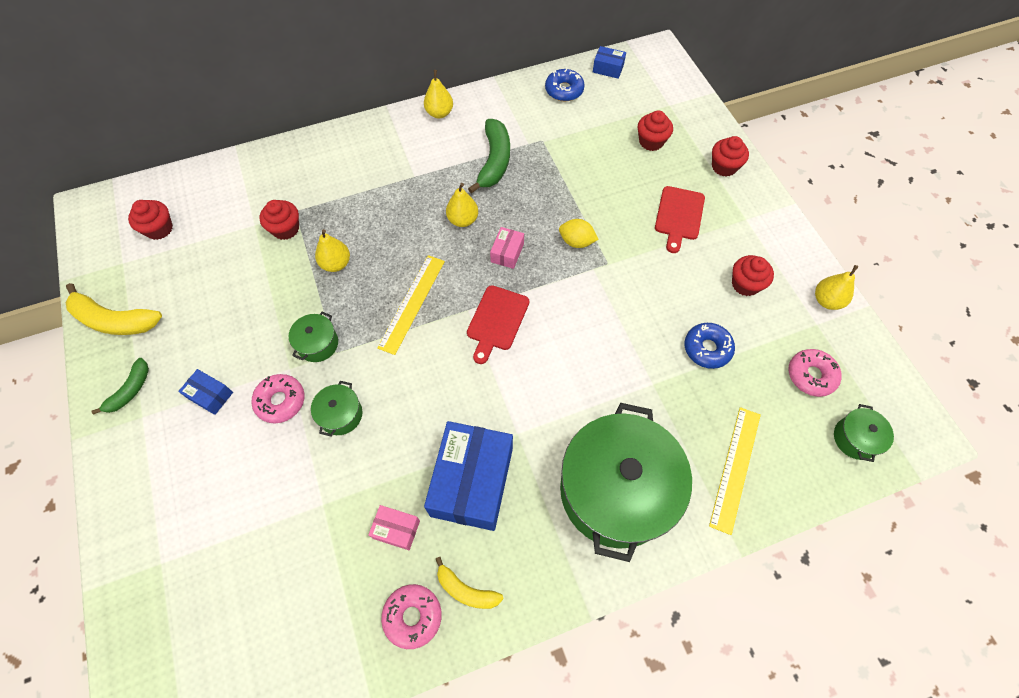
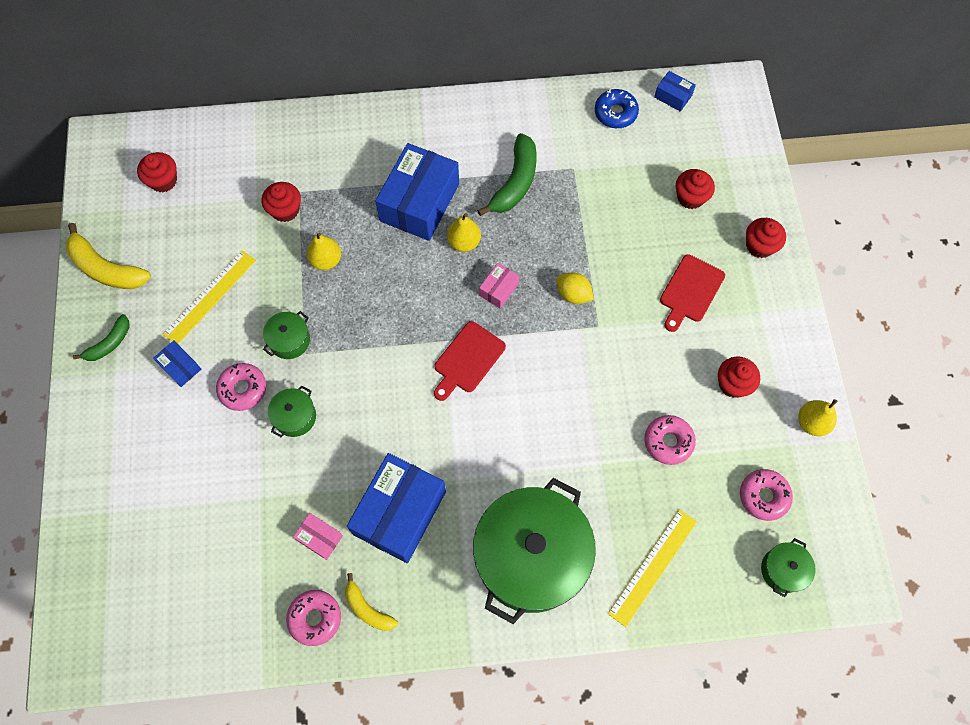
camera: 15 degrees right, 5 degrees up
(412, 196) = (419, 202): none -> blue box
(412, 303) = (389, 321): yellow ruler -> yellow ruler (210, 297)
(439, 113) = (473, 111): yellow pear -> none
(707, 348) = (668, 442): blue donut -> pink donut

